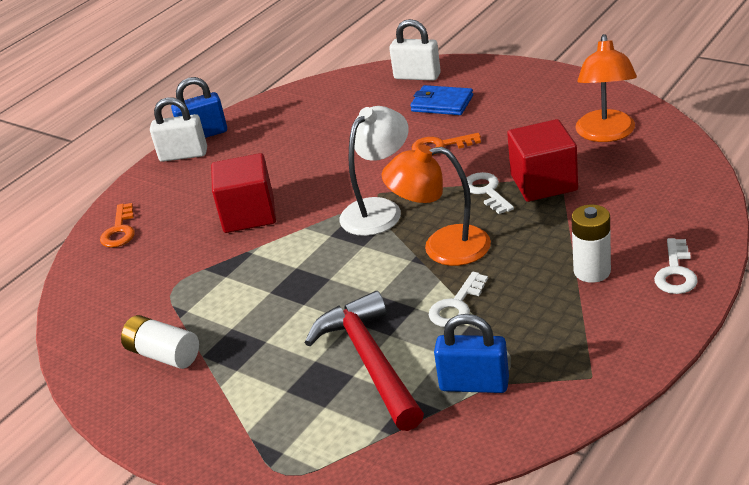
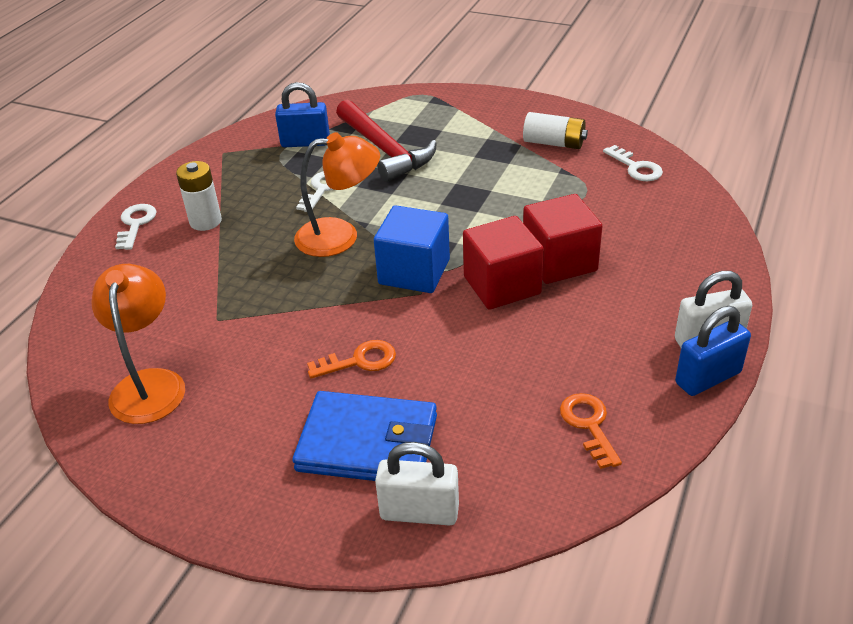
camera: 165 degrees right, 5 degrees up
(119, 231) = (696, 238): orange key -> orange key (588, 425)
(379, 210) = (414, 272): white lamp -> blue cube
(442, 103) = (368, 443): blue wallet -> blue wallet, size x1.58
(486, 191) = (299, 298): white key -> white key (636, 168)
(544, 182) = (236, 310): red cube -> red cube (502, 285)

